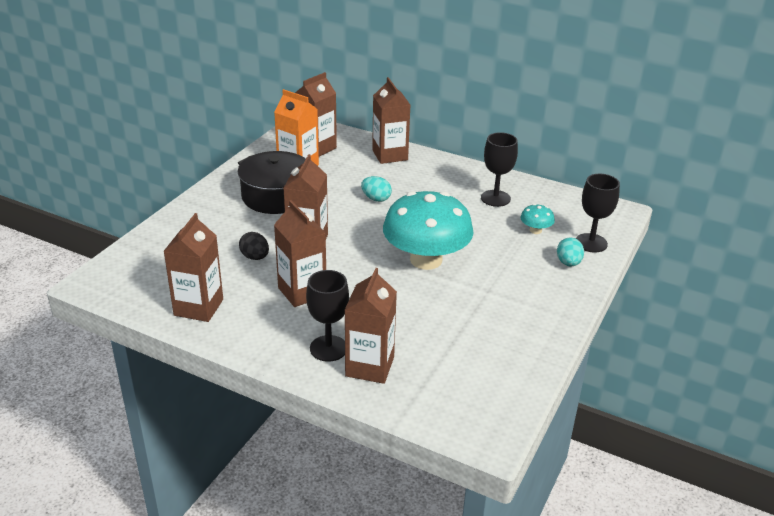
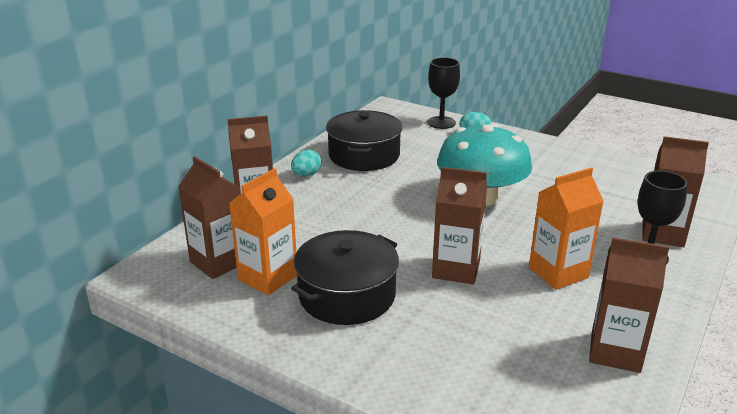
camera: 85 degrees left, 5 degrees down
(255, 257) = (496, 309): black egg -> none
(302, 292) = (558, 273): brown carton -> orange carton
(376, 199) = (359, 221): turquoise egg -> turquoise egg (306, 175)
(495, 198) = (364, 155): black goblet -> black pot
(535, 230) = (422, 142): turquoise mushroom -> none

